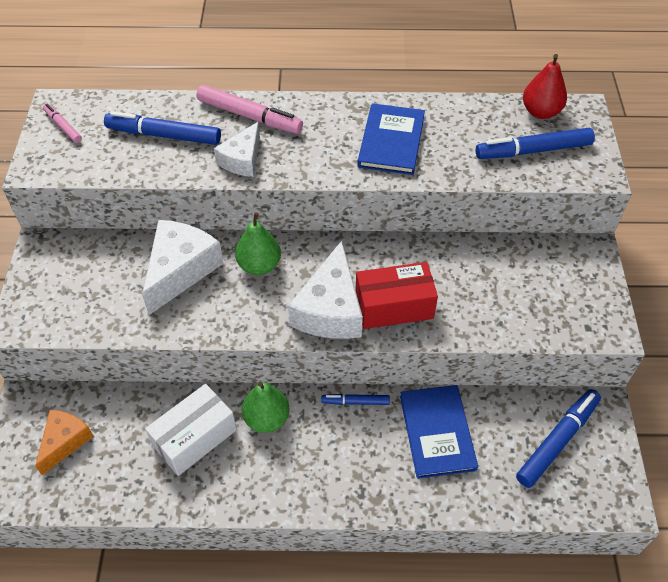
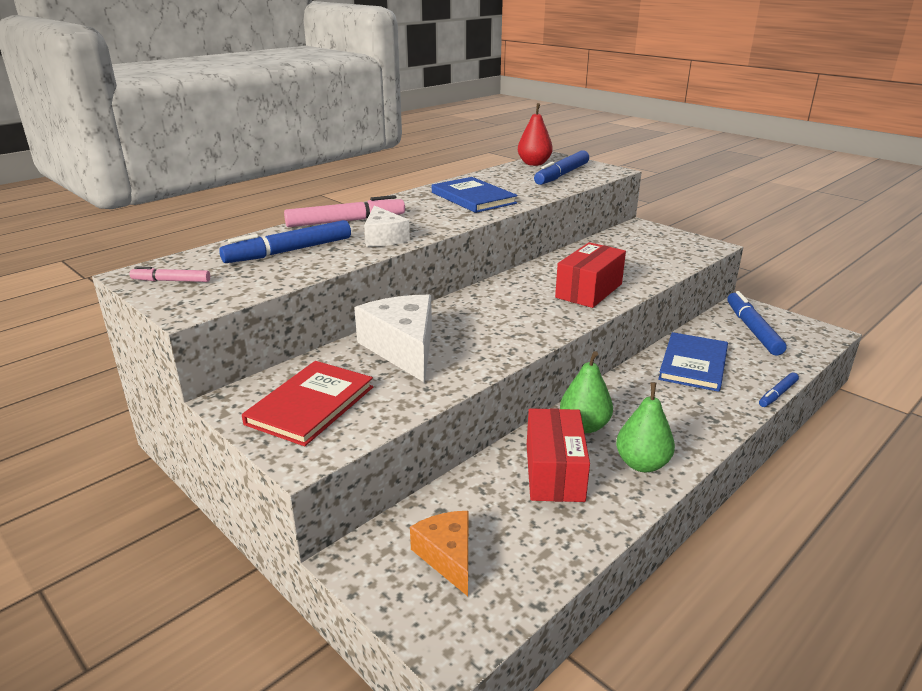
camera: 45 degrees left, 25 degrees down
(70, 283) = (311, 405): none -> red book
(194, 438) = (554, 472): white box -> red box
(259, 265) = (461, 317): green pear -> green pear (642, 464)
(330, 309) = (554, 311): white cheese -> none
(355, 402) = (622, 381): blue marker -> blue marker (777, 394)
(437, 432) = (693, 364): blue book -> blue book turned 75 degrees clockwise

